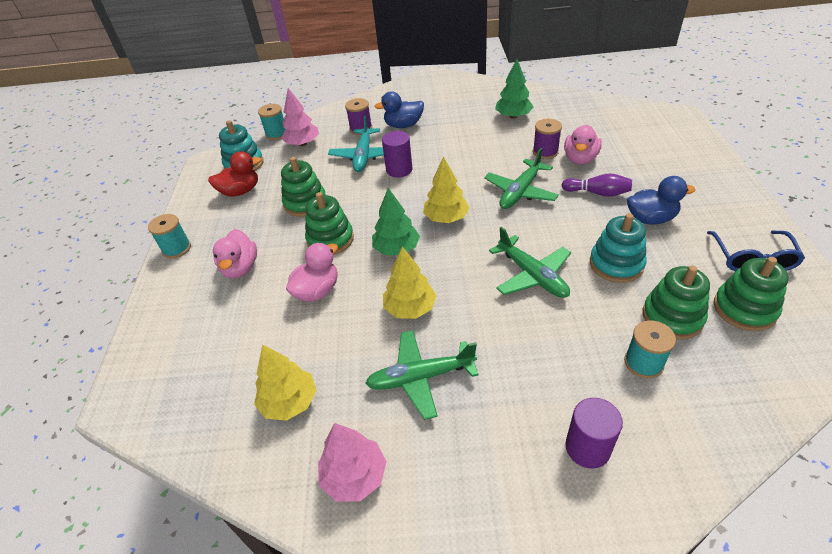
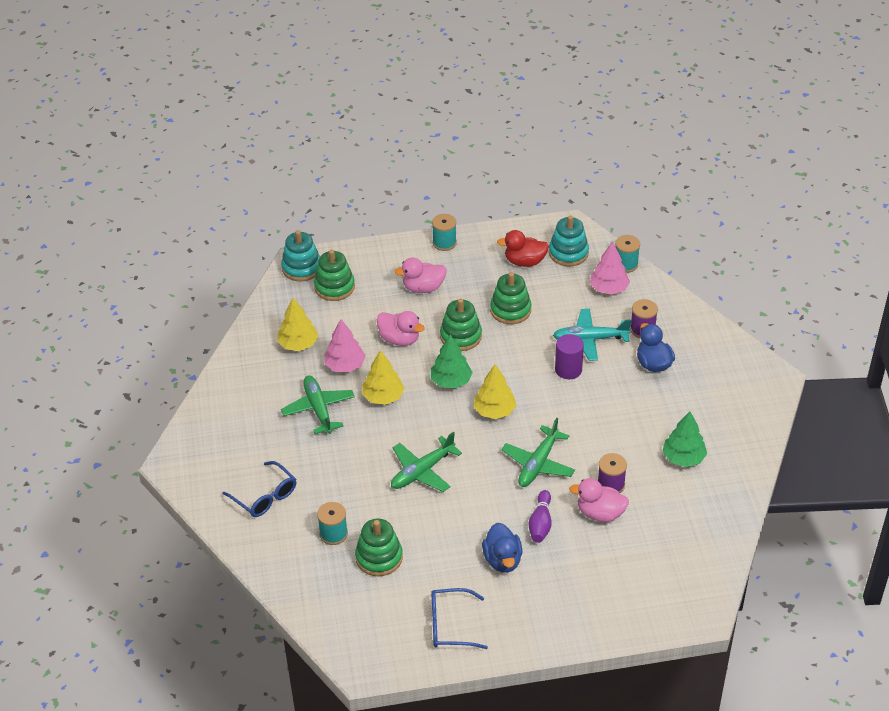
camera: 80 degrees right, 0 degrees up
(240, 191) = (524, 262): red duck -> red duck turned 120 degrees clockwise
(354, 476) = (246, 385): pink tree -> pink tree (345, 365)
(520, 192) = (538, 464): green plane -> green plane turned 90 degrees counterclockwise
(587, 448) = (265, 497): purple cylinder -> blue glasses
(616, 264) = (438, 528): turquoise stacking toy -> turquoise stacking toy (301, 268)
(744, 309) = (389, 605): green stacking toy -> green stacking toy (334, 287)

